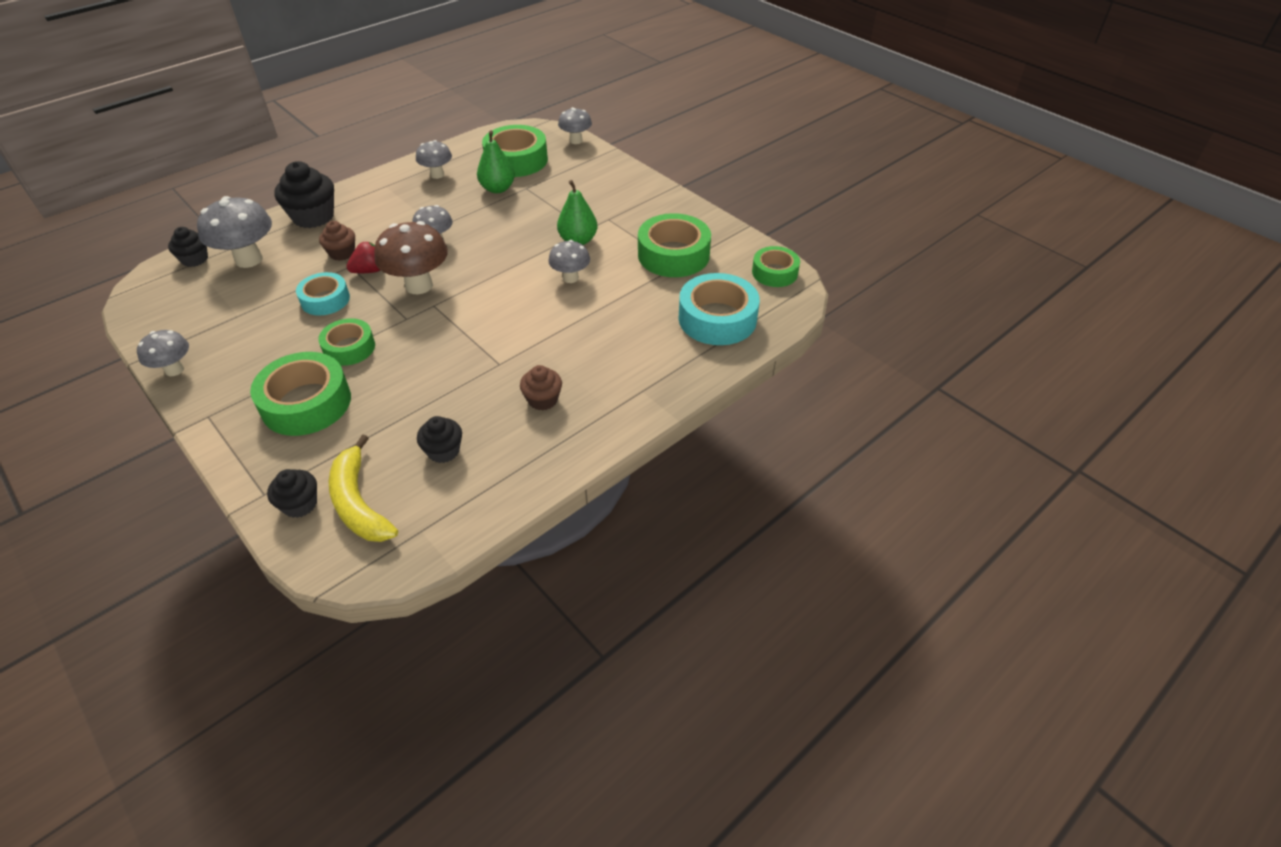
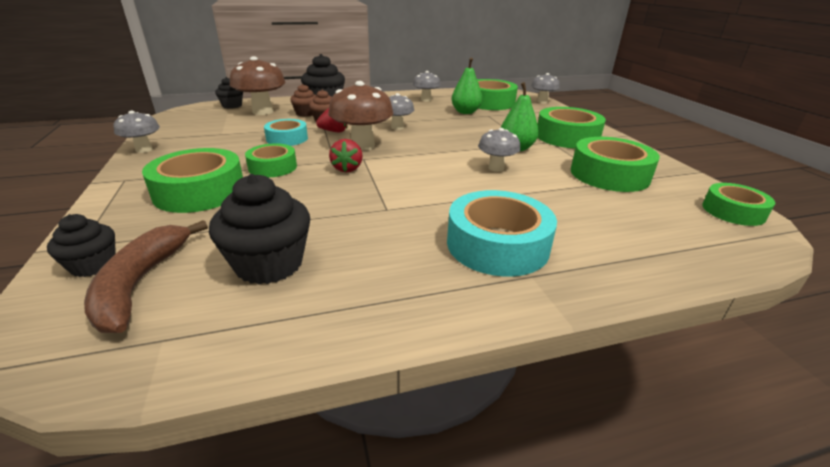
camera: 25 degrees right, 15 degrees down
(249, 260) = (263, 112): grey mushroom -> brown mushroom
(359, 503) = (141, 283): yellow banana -> brown banana
(428, 325) = (347, 169): none -> red strawberry
(443, 451) = (269, 264): black cupcake -> black cupcake, size x1.71
(542, 399) = (408, 250): brown cupcake -> brown cupcake (306, 113)
(621, 205) = (567, 137): none -> green tape
(717, 319) = (651, 233): turquoise tape -> turquoise tape (497, 245)

